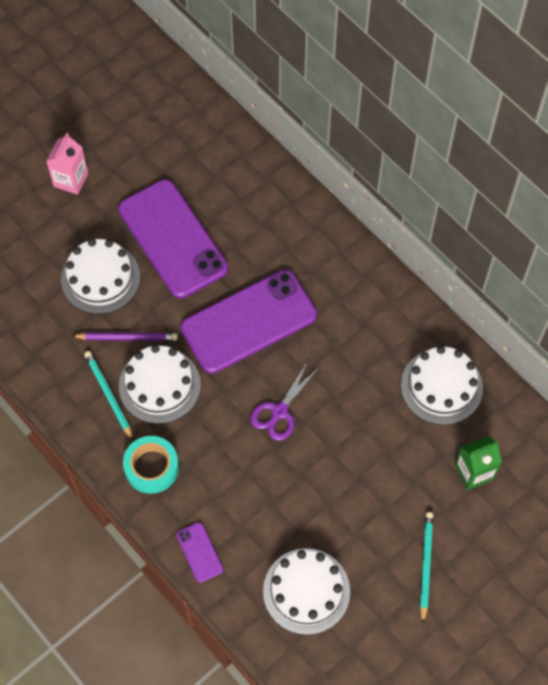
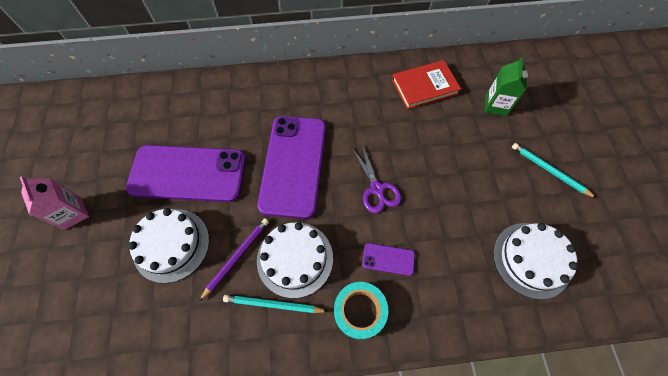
camera: 55 degrees left, 0 degrees up
(199, 552) = (456, 320): purple phone -> purple phone (388, 259)
(441, 386) = (424, 87): white cake -> red book

